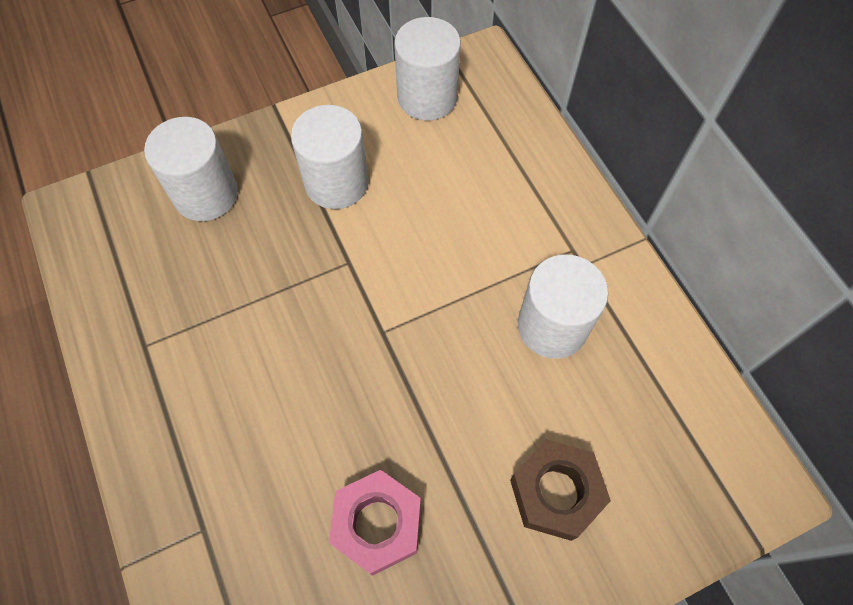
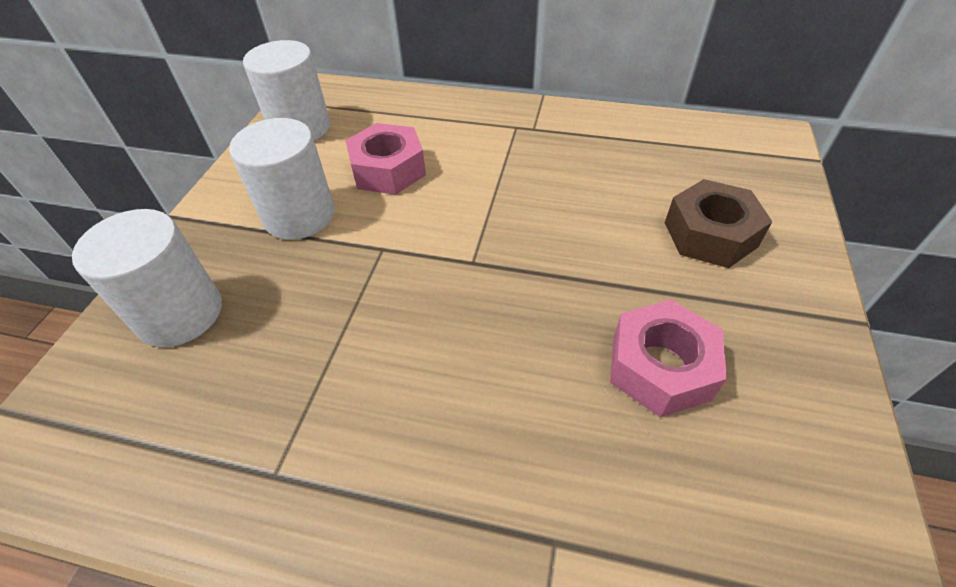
camera: 50 degrees left, 15 degrees down
(432, 198) = (388, 170): none -> pink nut
(552, 326) = (567, 166): white cylinder -> none

